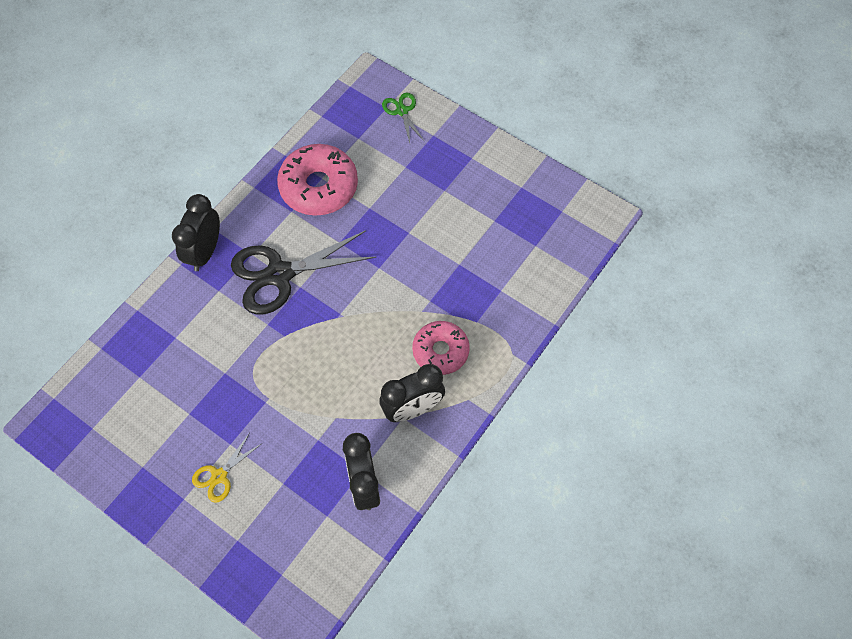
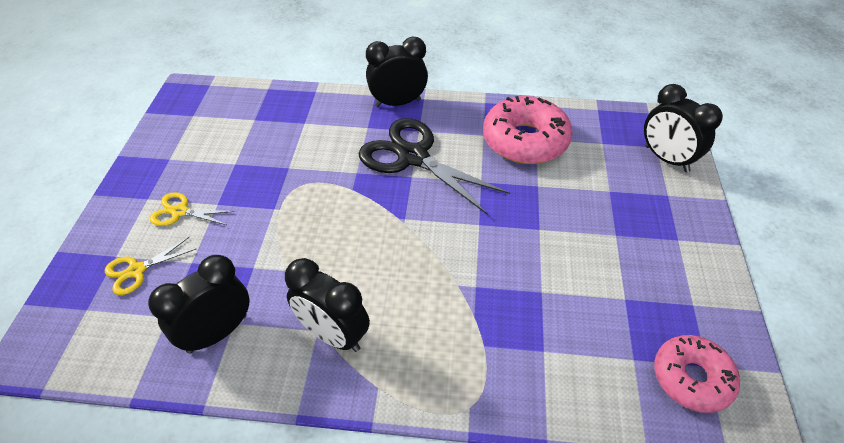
camera: 60 degrees right, 15 degrees down
(265, 527) = (136, 270): none -> yellow scissors
(402, 111) = (666, 159): green scissors -> black clock
(440, 351) = (421, 327): pink donut -> pink donut (691, 378)

